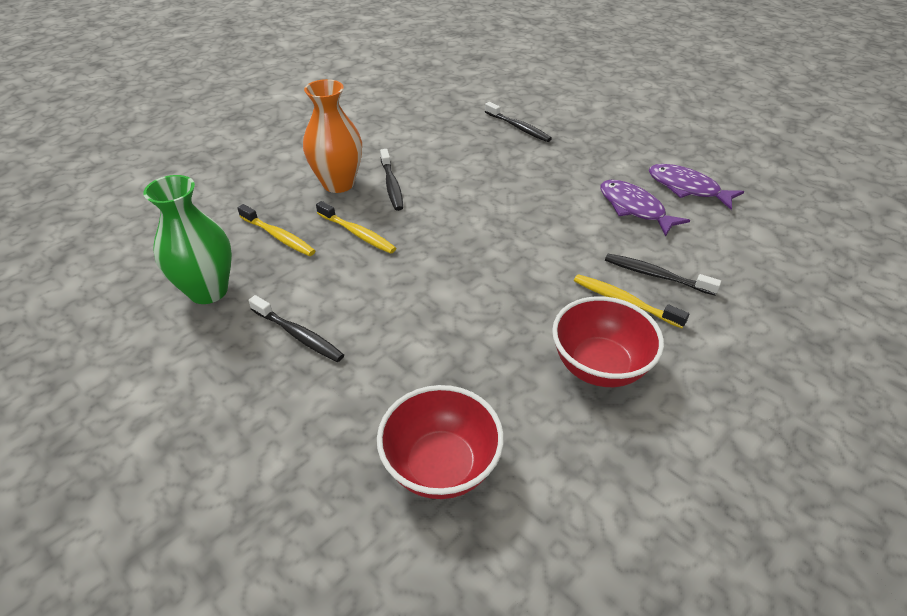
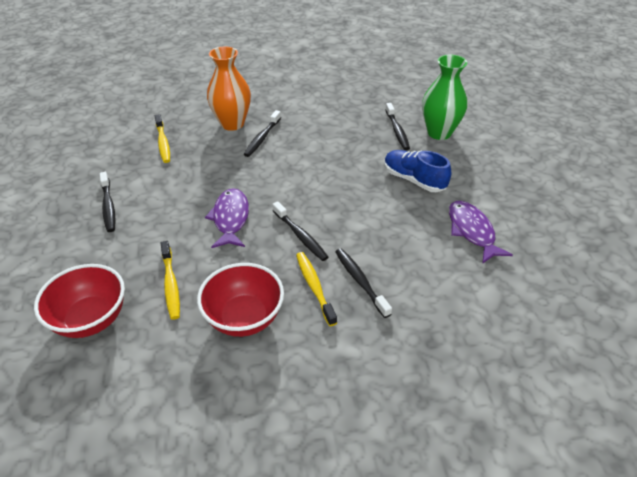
camera: 35 degrees right, 0 degrees up
(208, 291) = (95, 159): green vase -> green vase (439, 133)
(357, 233) = (206, 161): yellow toothbrush -> yellow toothbrush (171, 284)
(552, 262) = (300, 236): none -> black toothbrush
(588, 165) = (414, 180): none -> blue shoe
(634, 208) = (408, 227): purple fish -> purple fish (230, 218)

